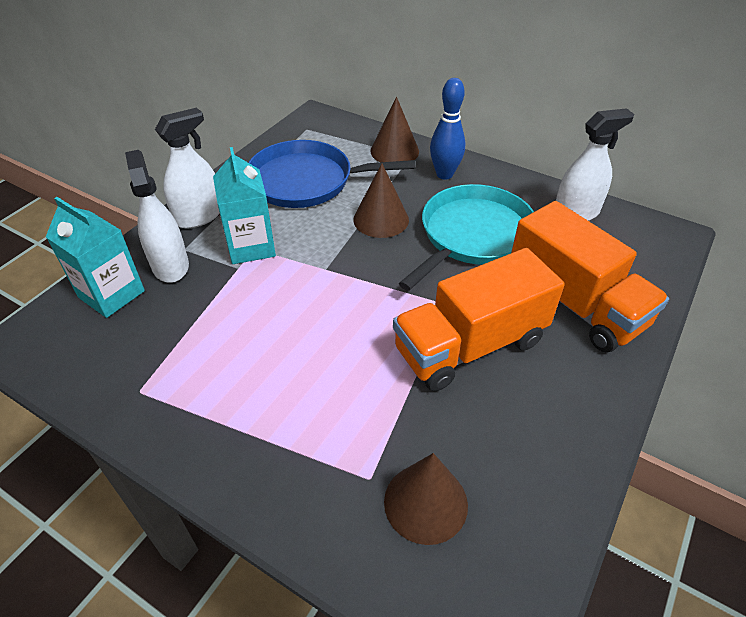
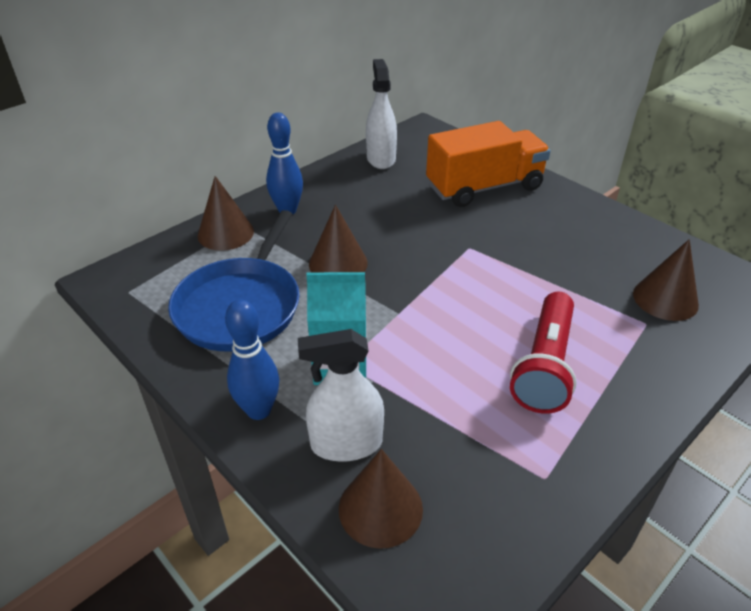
camera: 75 degrees left, 5 degrees down
(111, 294) = (380, 508): turquoise carton -> brown cone
(199, 216) = (259, 410): white spray bottle -> blue bowling pin
(278, 382) = (544, 365): none -> red flashlight
(470, 345) = (518, 246): orange truck -> none
(473, 235) = (387, 215): turquoise pan -> none

